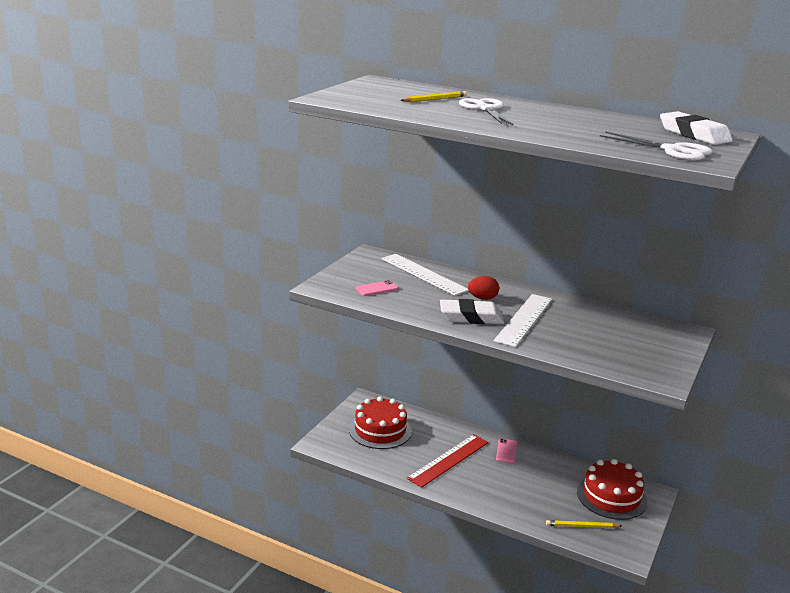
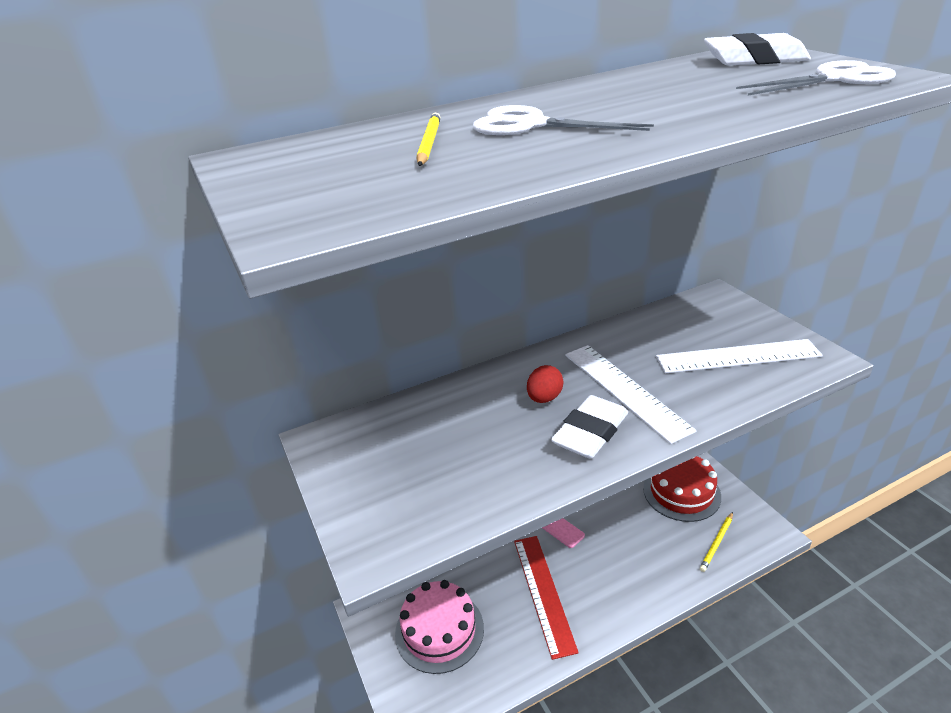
camera: 50 degrees left, 10 degrees up
(377, 288) = (434, 487): pink phone -> none
(380, 430) = (439, 630): red cake -> pink cake
(423, 274) = (432, 418): white ruler -> white ruler (737, 357)

